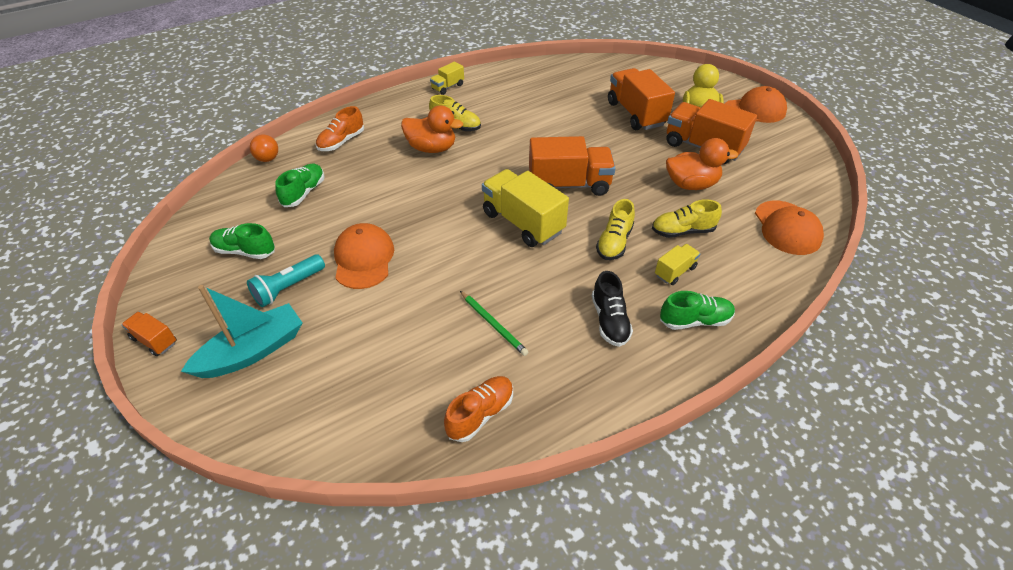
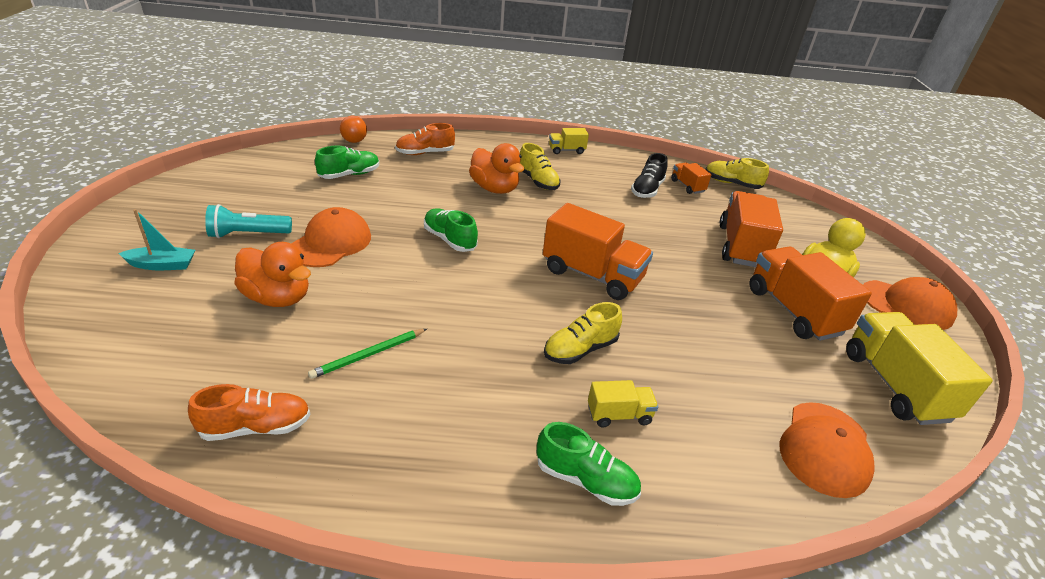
camera: 30 degrees right, 10 degrees down
(154, 340) = (116, 221): orange truck -> orange truck (687, 186)
(245, 251) = (254, 194): green shoe -> green shoe (449, 239)
(252, 351) = (162, 265): turquoise boat -> turquoise boat, size x0.58
(493, 324) = (369, 355): green pencil -> green pencil turned 60 degrees clockwise
(522, 222) = (505, 284): yellow truck -> yellow truck (894, 385)
(609, 320) = (487, 420): black shoe -> black shoe (647, 190)
(682, 231) = (675, 380): yellow shoe -> yellow shoe (731, 183)
(691, 184) = (737, 339): orange duck -> orange duck (278, 297)

